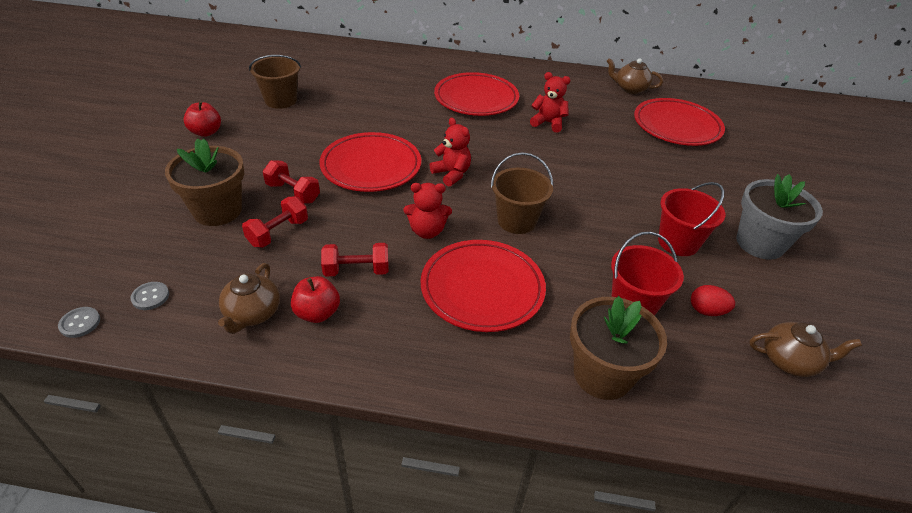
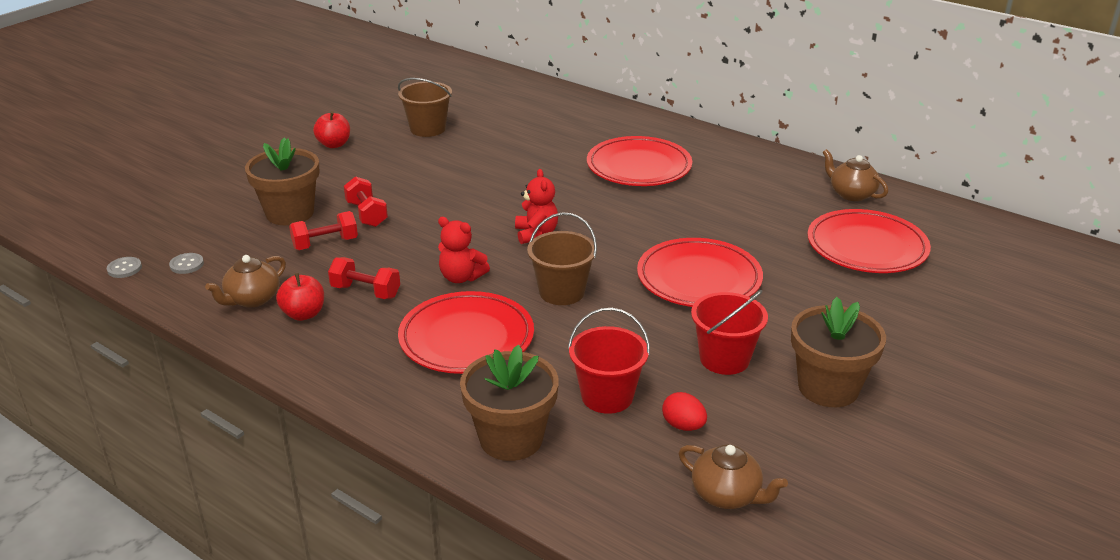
camera: 30 degrees right, 10 degrees down
(371, 166) = (461, 208): red plate -> red plate (699, 279)
(548, 123) = (699, 209): red teddy bear -> none
(760, 243) = (828, 388): grey flower pot -> brown flower pot

